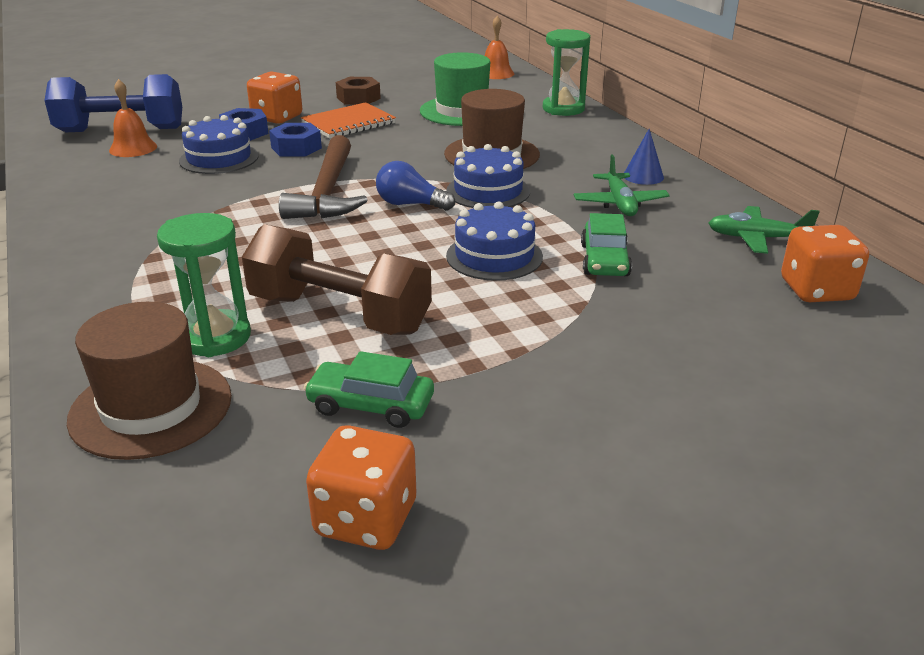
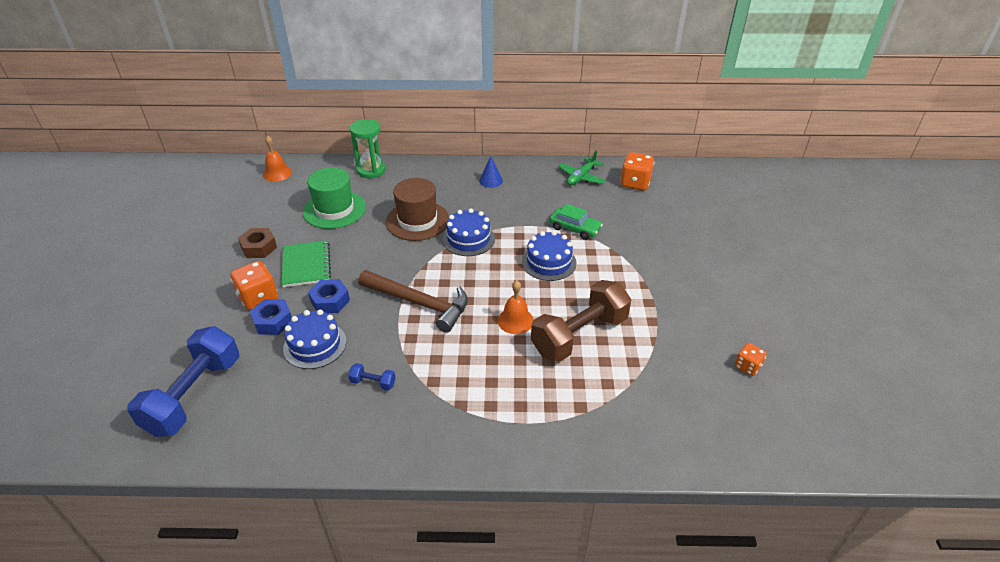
camera: 65 degrees left, 10 degrees up
(133, 148) = (246, 392): orange bell -> orange bell (515, 320)
(151, 408) = (639, 427): brown hat -> none
(171, 200) = (373, 383): none -> blue dumbbell
(215, 337) = (579, 390): green hourglass -> none
(348, 123) = (306, 265): orange notebook -> green notebook
(366, 519) = (747, 366): orange dice -> orange dice, size x0.59
(371, 405) = (668, 344): green car -> none
(410, 204) = (464, 273): blue light bulb -> none
(619, 203) = (517, 200): green plane -> none

